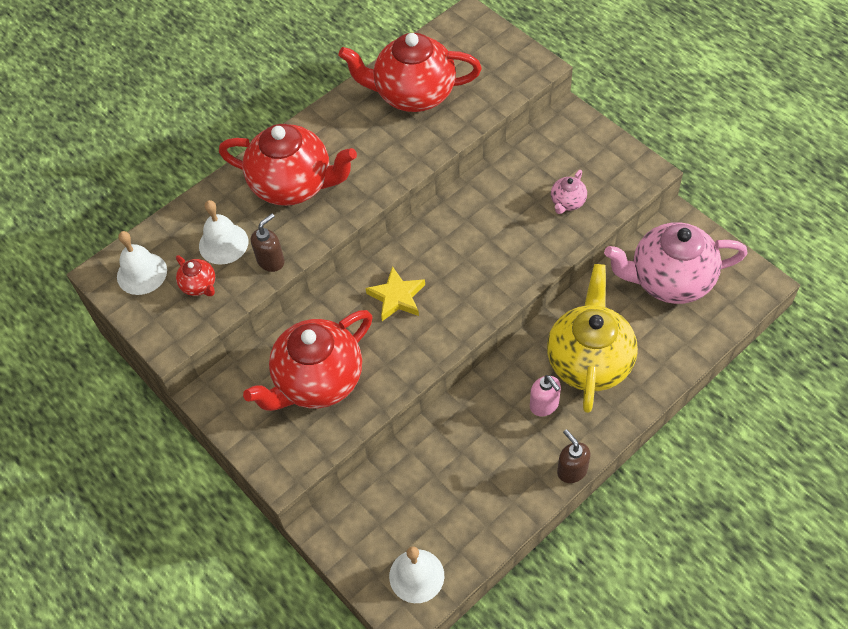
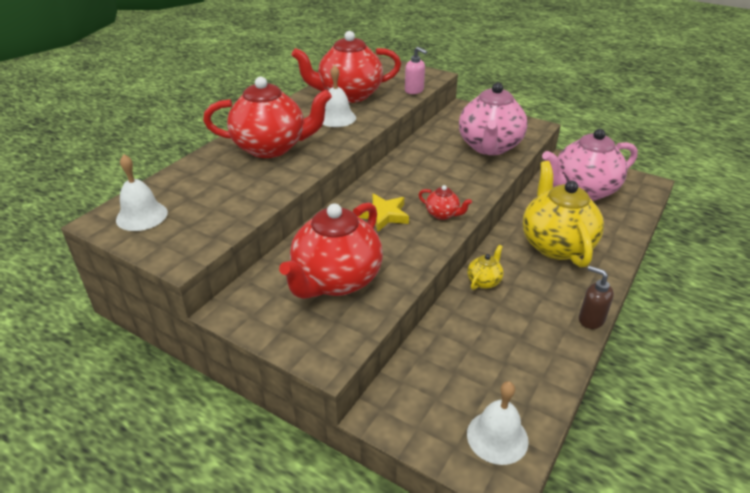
camera: 20 degrees left, 20 degrees down
(199, 285) = (203, 216): red teapot -> red teapot (442, 214)
(223, 243) = (218, 187): white bell -> white bell (336, 118)
(271, 261) = (268, 192): brown soap dispenser -> none
(485, 396) = (484, 281): none -> yellow teapot
(544, 405) = (538, 279): pink soap dispenser -> pink soap dispenser (414, 90)
(567, 202) = (489, 147): pink teapot -> pink teapot, size x2.32

